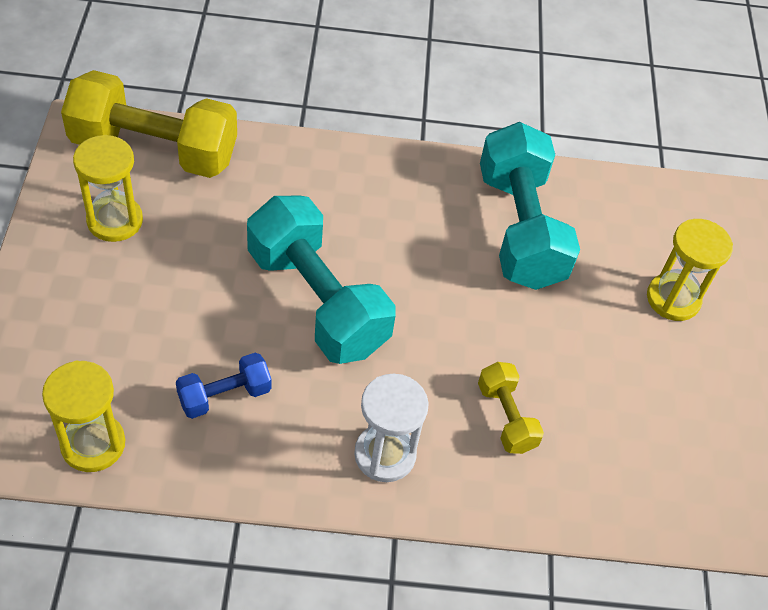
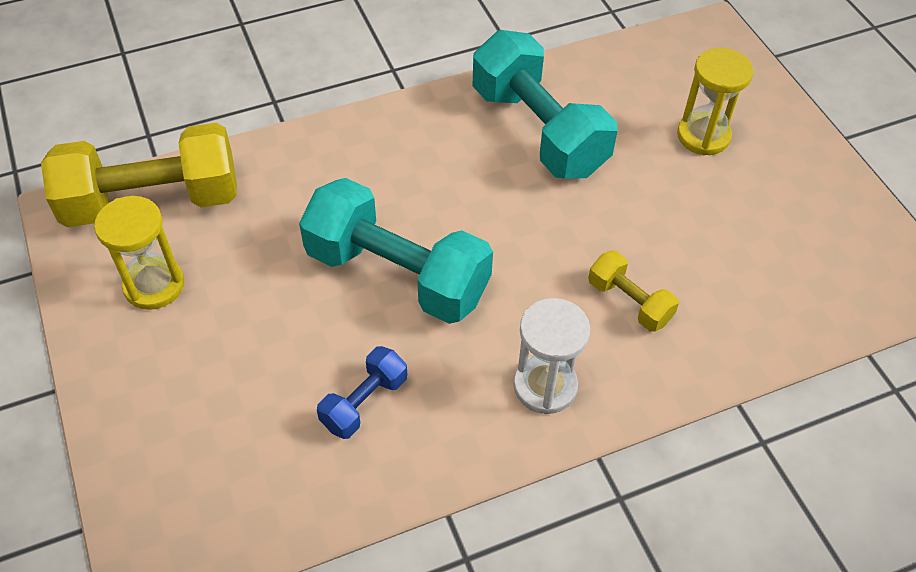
camera: 20 degrees left, 0 degrees up
(93, 444) = (264, 510): yellow hourglass -> none

